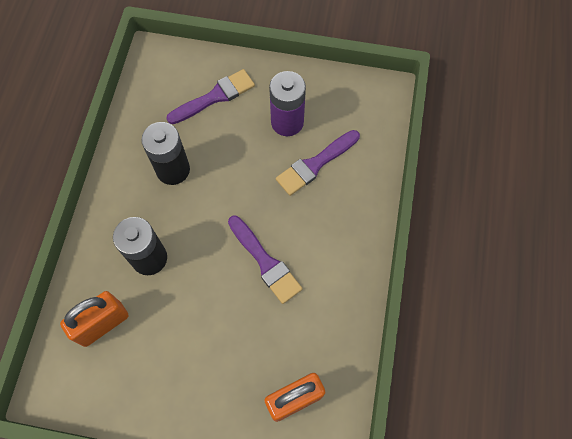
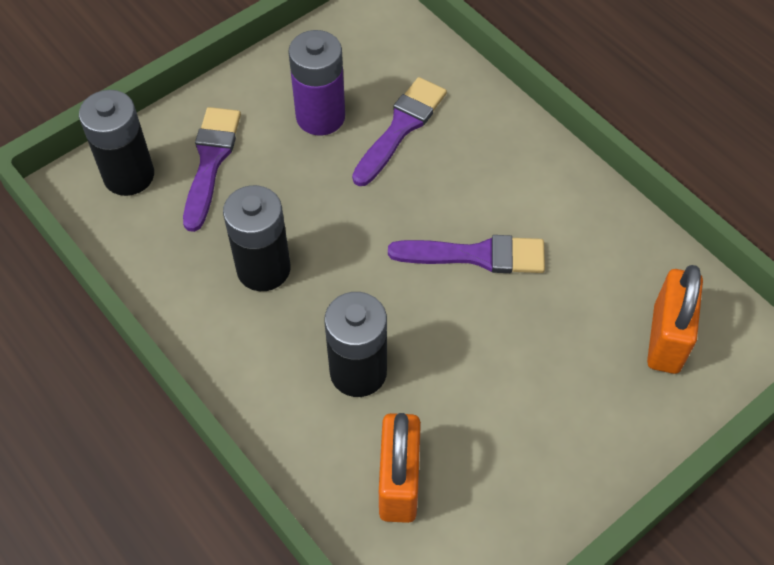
camera: 50 degrees left, 10 degrees down
(176, 70) = (129, 175): none -> black battery
(315, 164) = (401, 127): purple brush -> purple brush turned 150 degrees counterclockwise

